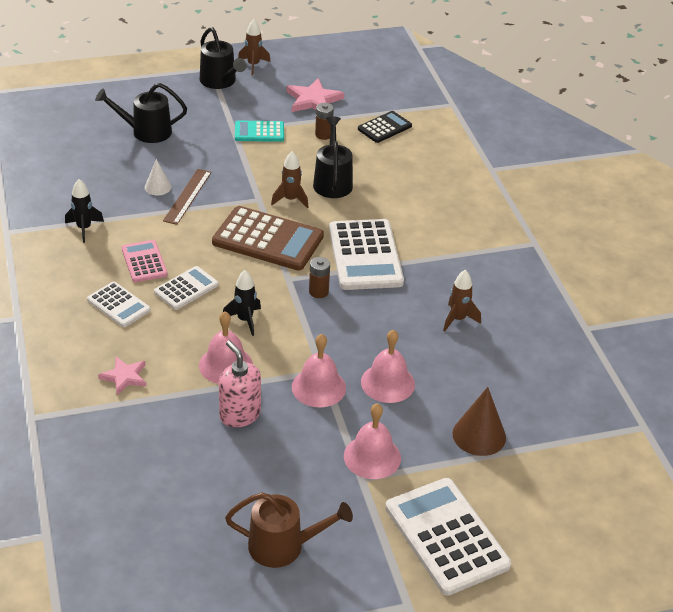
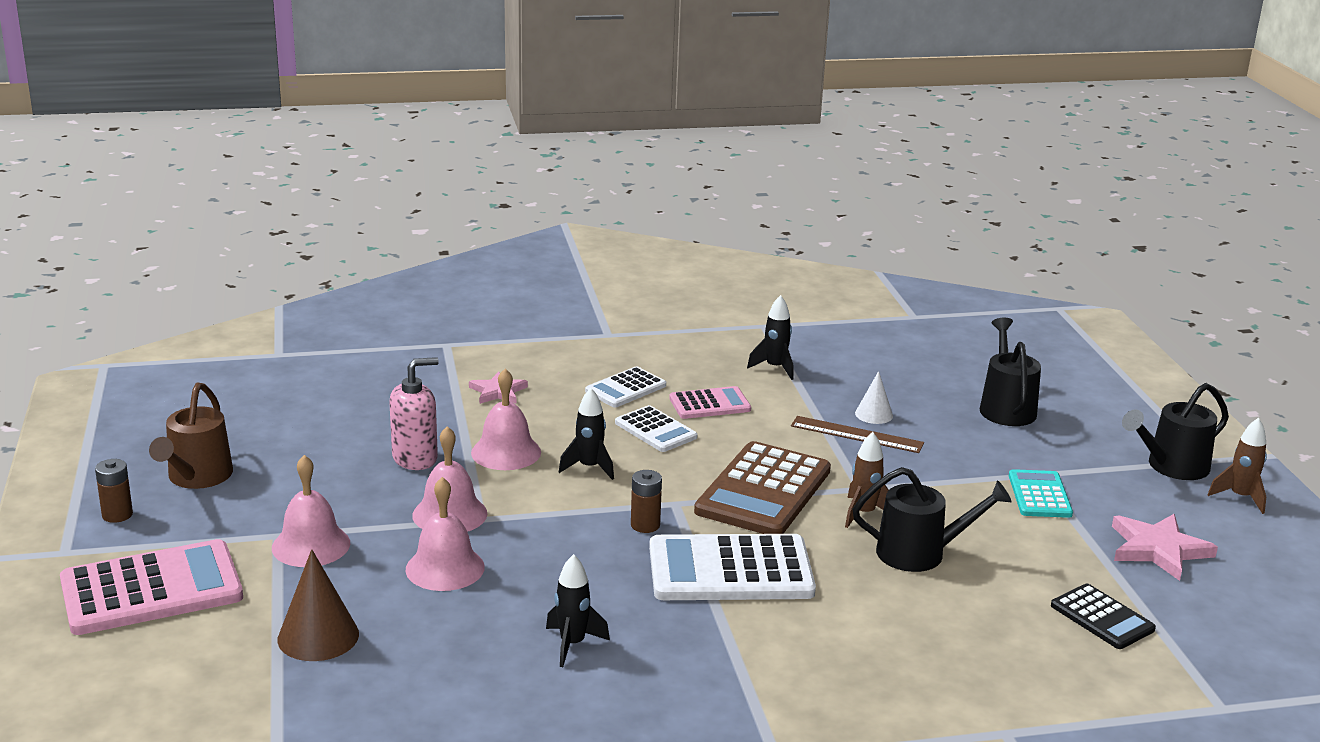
camera: 95 degrees right, 15 degrees down
(323, 135) = (1054, 553): brown battery -> brown battery (117, 515)
(446, 536) = (151, 589): white calculator -> pink calculator
(458, 319) = (572, 644): brown rocket -> black rocket

